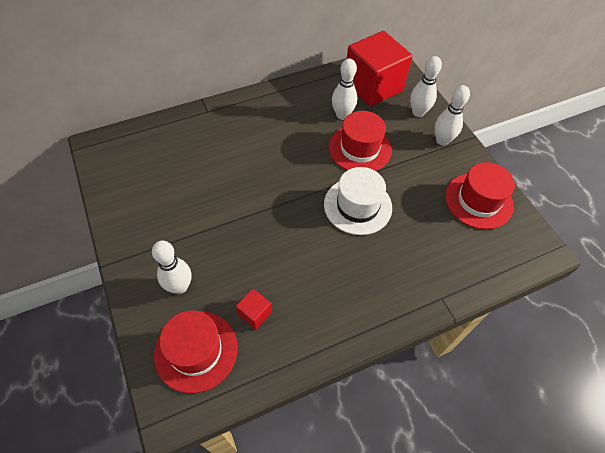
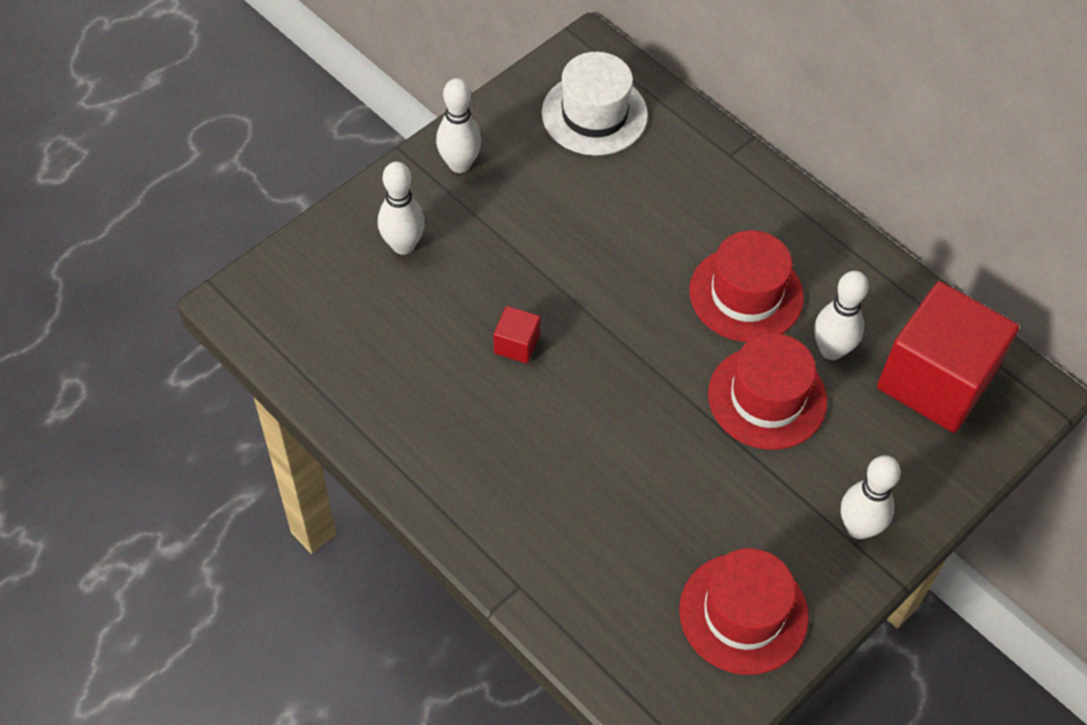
camera: 70 degrees right, 0 degrees up
(196, 350) = (321, 299): red hat -> red hat (746, 294)
(254, 313) = (398, 346): red cube -> red cube (516, 344)
(357, 206) = (641, 426): white hat -> white hat (594, 114)
(418, 112) = (909, 472): white bowling pin -> white bowling pin (459, 164)

